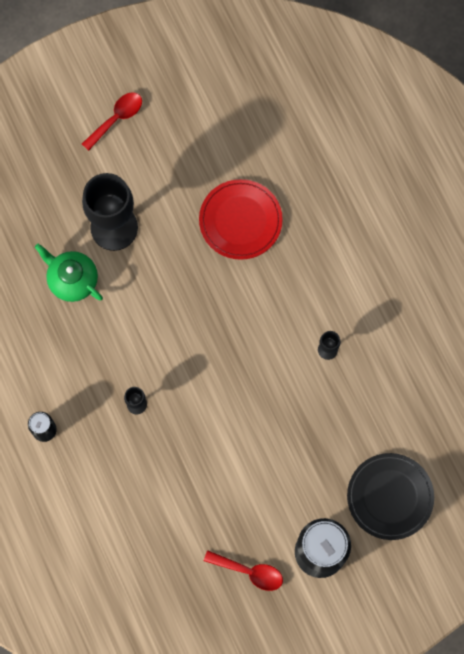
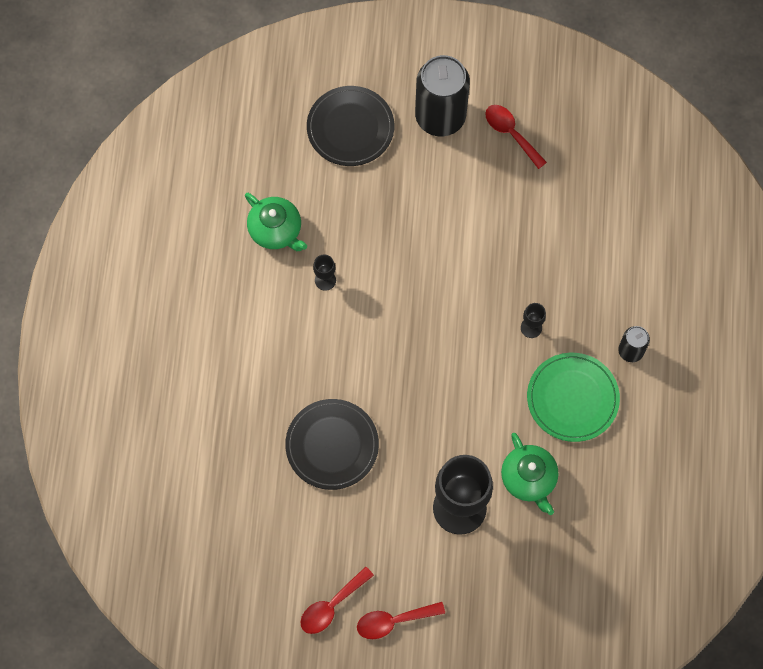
camera: 150 degrees left, 5 degrees down
(71, 363) = (572, 398): none -> green plate
(169, 104) = (331, 605): none -> red spoon
(240, 220) = (332, 445): red plate -> black plate
(394, 369) = (276, 230): none -> green teapot

